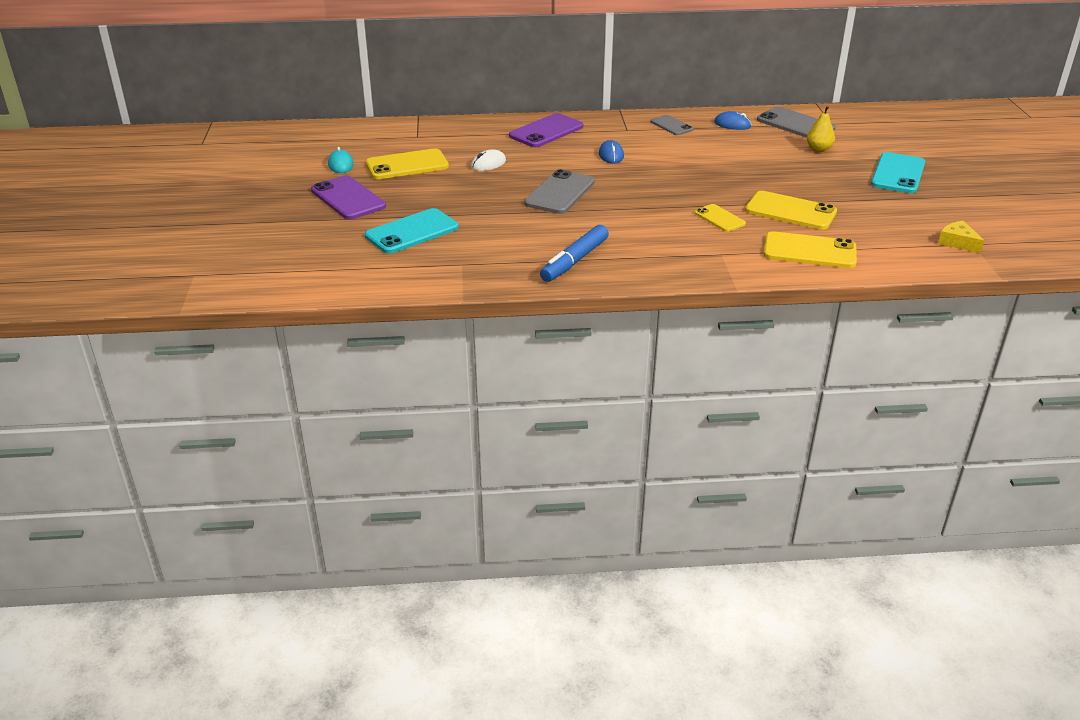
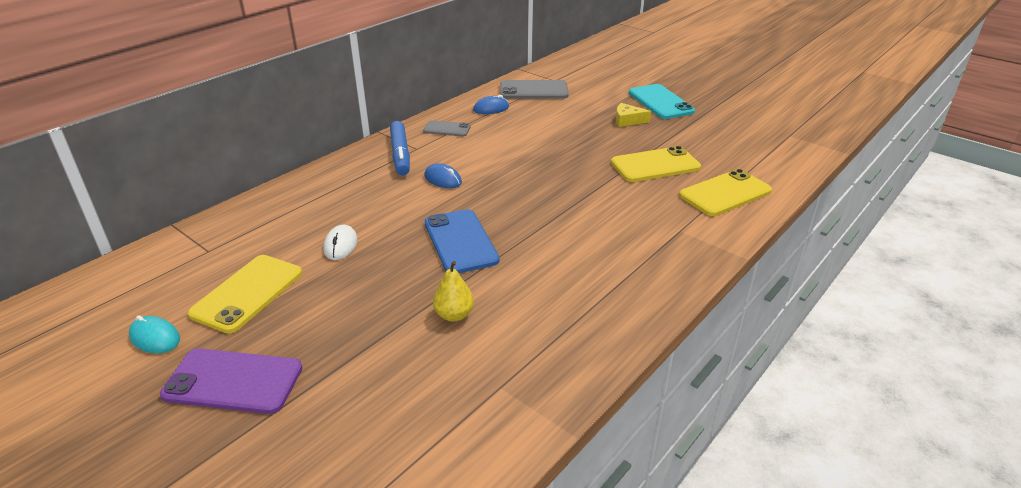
camera: 45 degrees left, 0 degrees up
(412, 232) = (382, 380): turquoise phone -> none
(546, 131) = (345, 182): purple phone -> none
(560, 193) = (460, 241): grey phone -> blue phone
(575, 261) = (592, 310): blue marker -> blue marker (400, 154)
(719, 218) = (623, 197): yellow phone -> none
(818, 149) = (583, 104): yellow pear -> yellow pear (454, 315)
(957, 242) = (781, 138): yellow cheese -> yellow cheese (627, 120)

